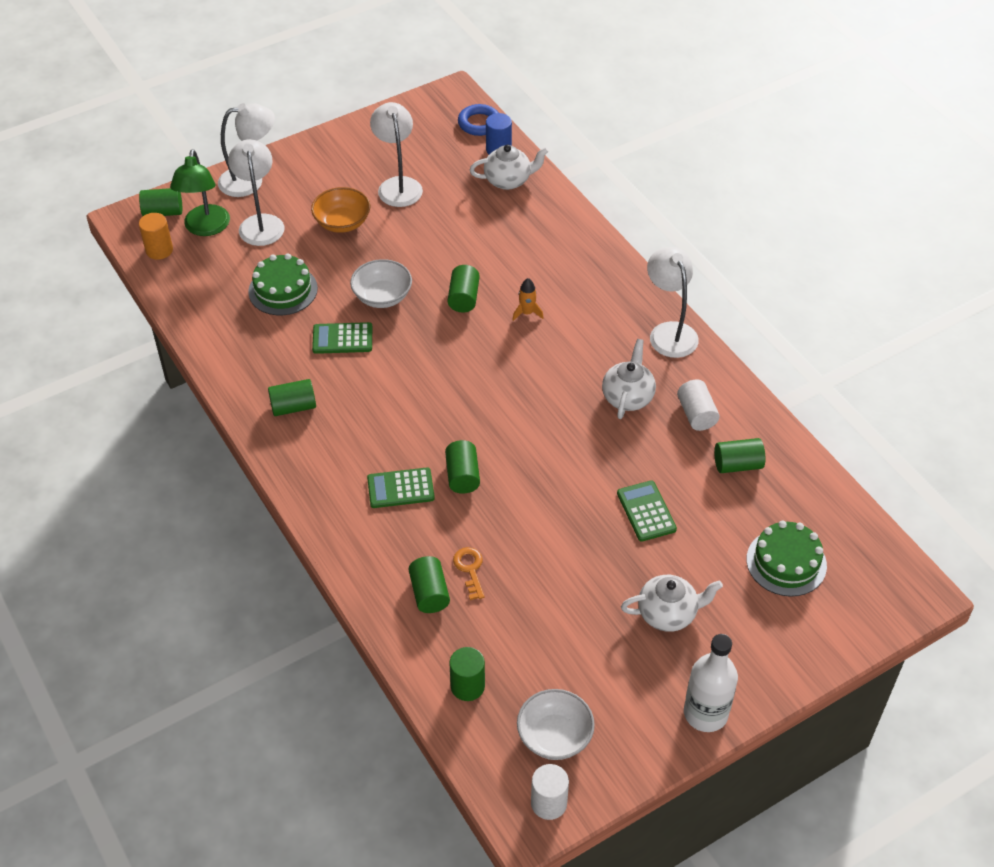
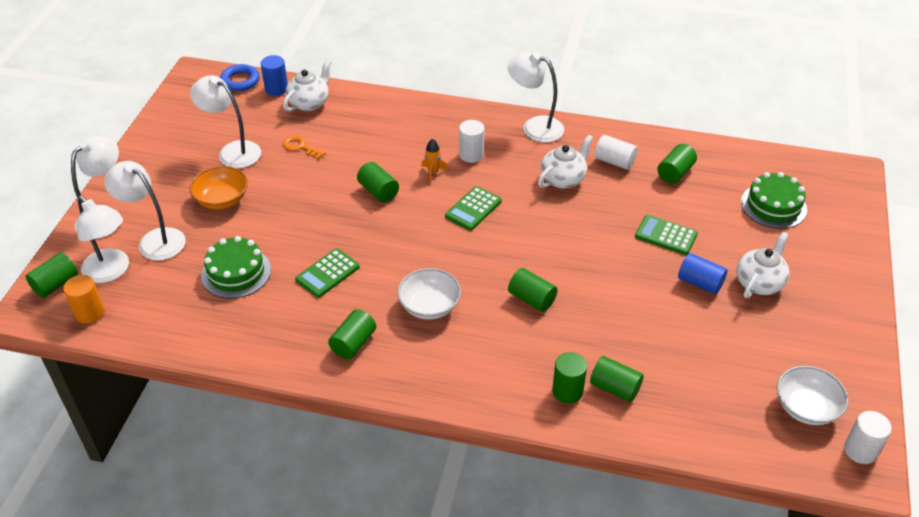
camera: 45 degrees left, 5 degrees down
(205, 228) = (111, 272): green lamp -> white lamp
(382, 296) = (319, 227): white bowl -> white bowl (429, 306)
(400, 488) = (503, 338): green calculator -> green calculator (473, 209)
(467, 686) = (718, 424): green cylinder -> green cylinder (567, 391)
(470, 569) = (617, 352): orange key -> orange key (300, 147)
(579, 319) = (471, 155): none -> white cylinder
(616, 572) = (700, 283): none -> blue cylinder
(628, 397) = (563, 179): white teapot -> white teapot turned 75 degrees clockwise
(705, 713) = (856, 321): white bottle -> none

